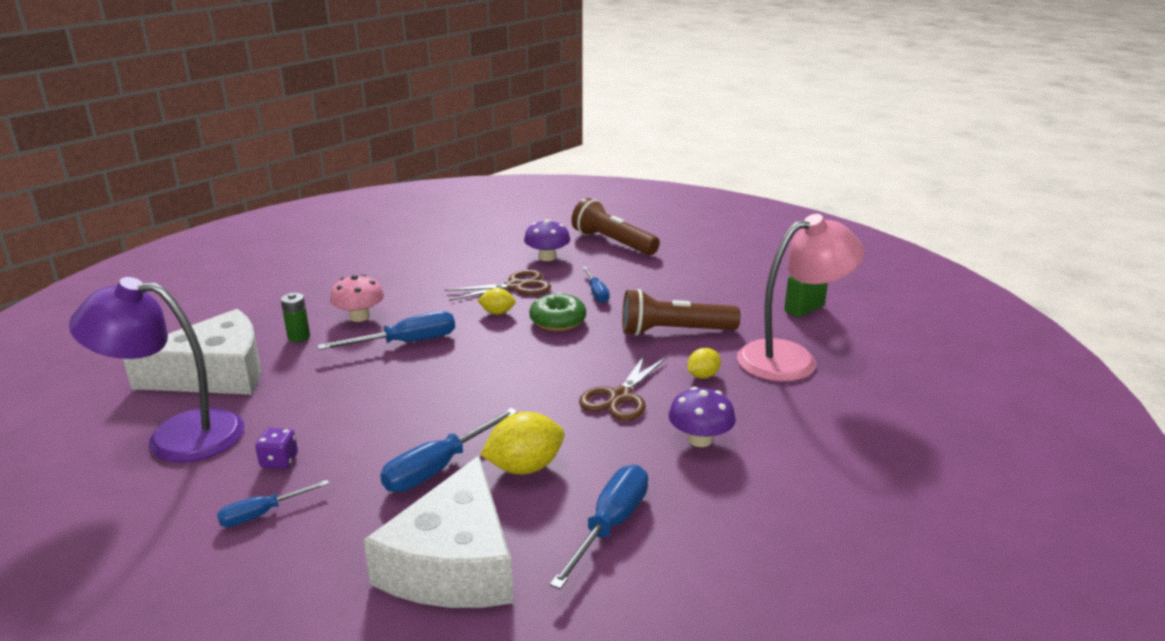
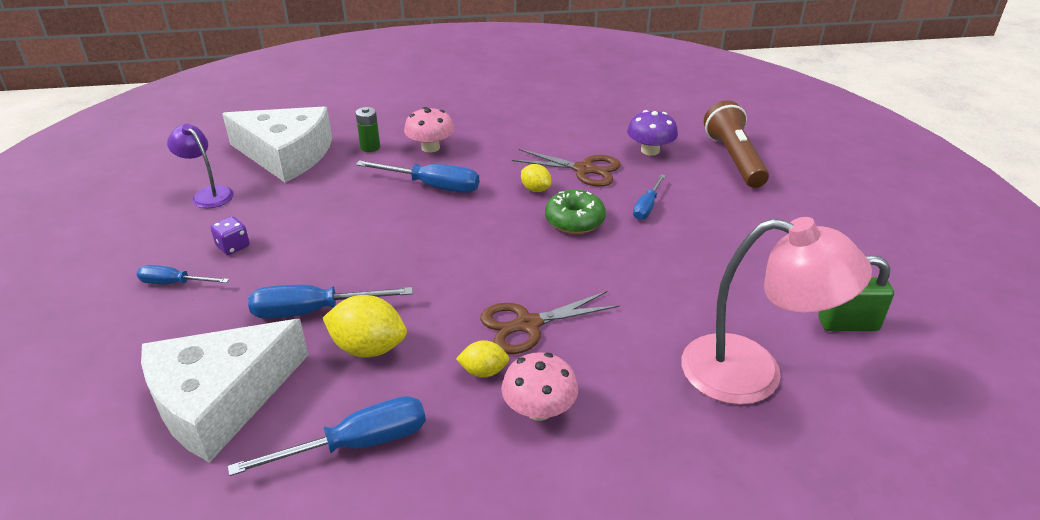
camera: 40 degrees right, 10 degrees up
(177, 436) = (208, 194): purple lamp -> purple lamp, size x0.53
(674, 331) = (667, 282): brown flashlight -> none
(700, 439) = (539, 409): purple mushroom -> pink mushroom
(703, 376) = (632, 344): yellow lemon -> yellow lemon (483, 371)

